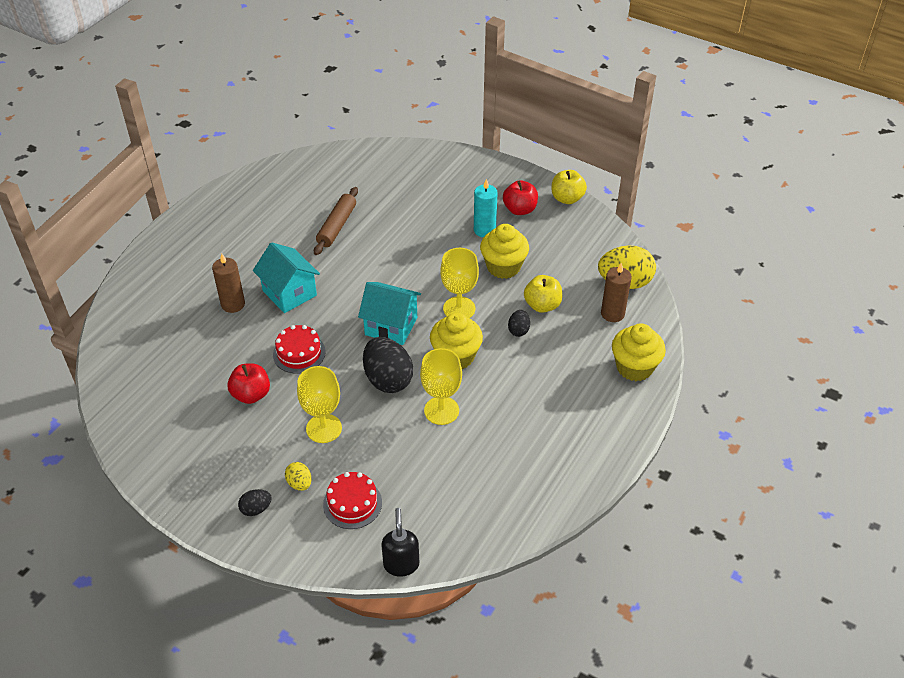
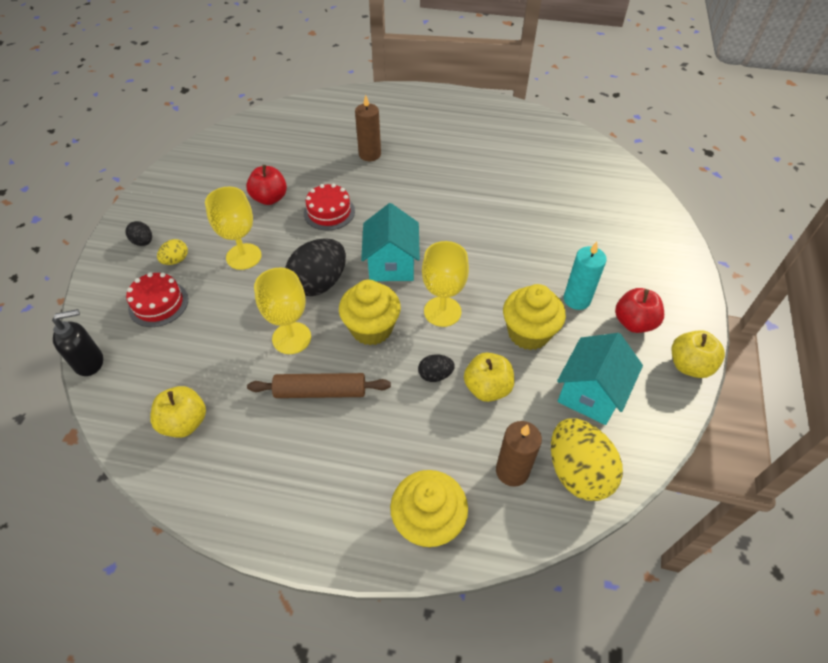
camera: 70 degrees right, 5 degrees up
(289, 293) = (400, 183): turquoise house -> turquoise house (590, 394)
(337, 226) = (505, 186): brown rolling pin -> brown rolling pin (320, 391)
(498, 497) = (185, 422): none -> yellow apple

